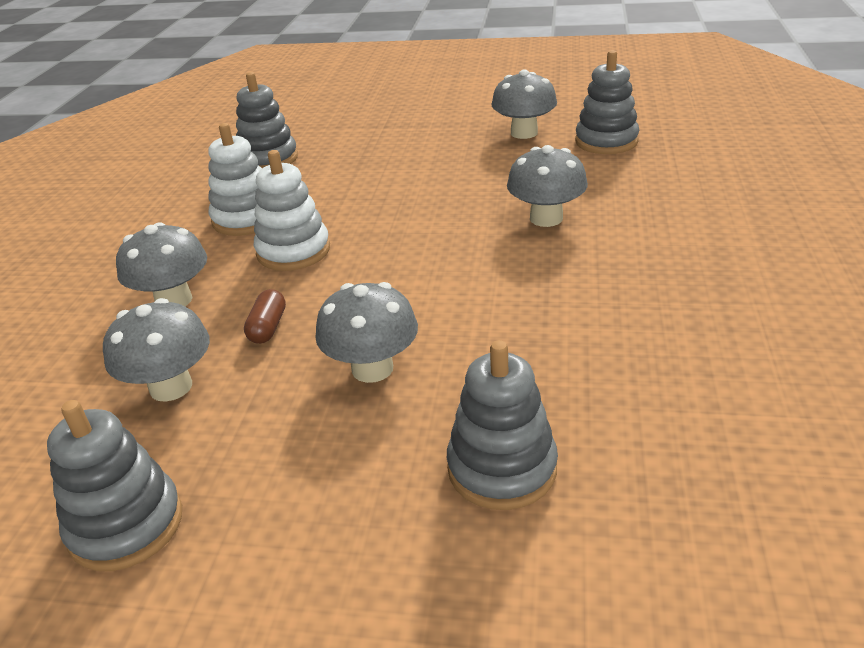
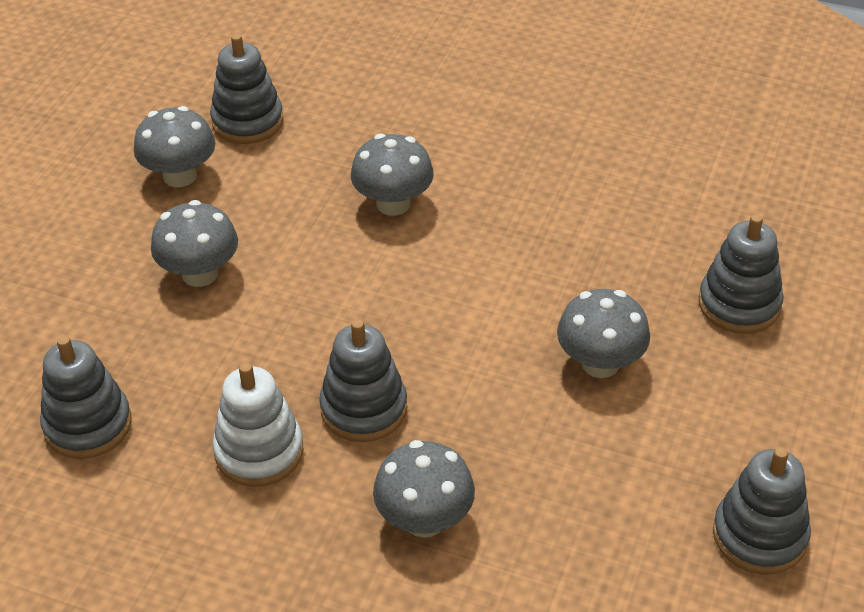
camera: 80 degrees left, 10 degrees up
(171, 387) = (584, 514): grey mushroom -> grey mushroom (200, 273)
(268, 327) = (509, 436): brown capsule -> none
(293, 251) = (364, 408): white stacking toy -> grey stacking toy

